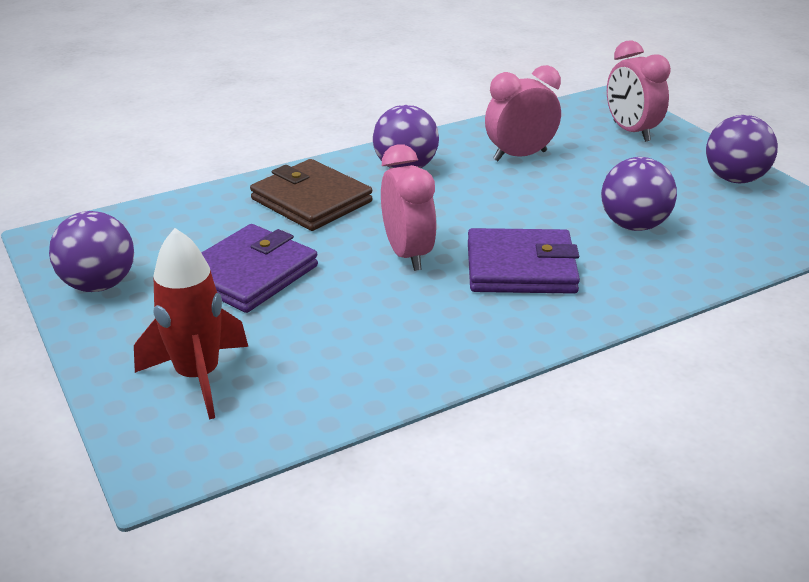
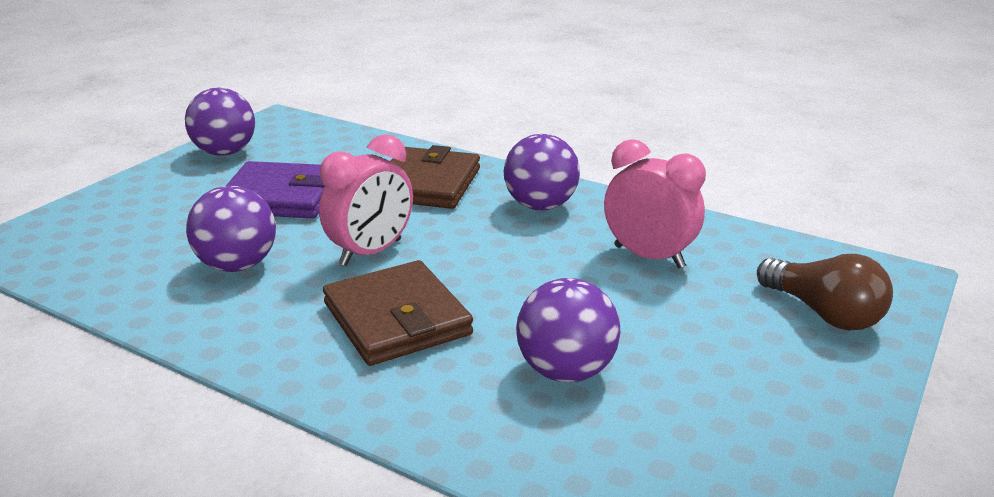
camera: 60 degrees right, 5 degrees down
(198, 377) = (118, 223): red rocket -> none
(521, 267) = (397, 319): purple wallet -> brown wallet
(631, 131) = (823, 313): pink clock -> brown light bulb
(734, 179) = (800, 430): purple ball -> purple ball (237, 265)

